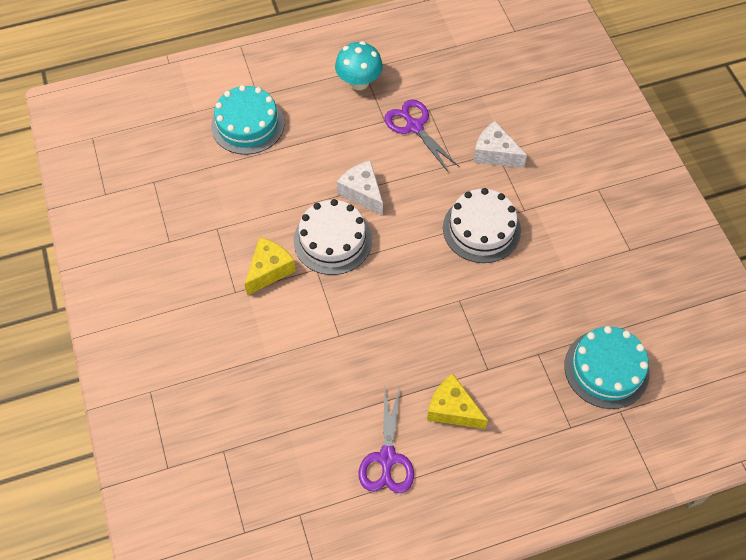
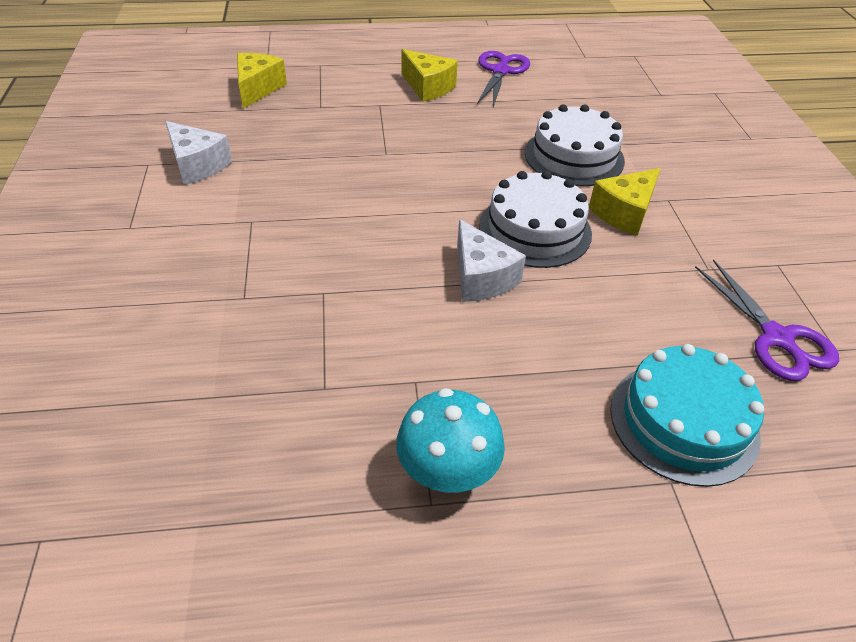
camera: 170 degrees left, 15 degrees down
(414, 126) = (364, 361): purple scissors -> purple scissors (777, 338)
(481, 229) = (323, 210): white cake -> white cake (574, 156)
(494, 154) = (249, 295): white cheese -> white cheese (197, 165)
(606, 369) = (258, 89): turquoise cake -> yellow cheese

